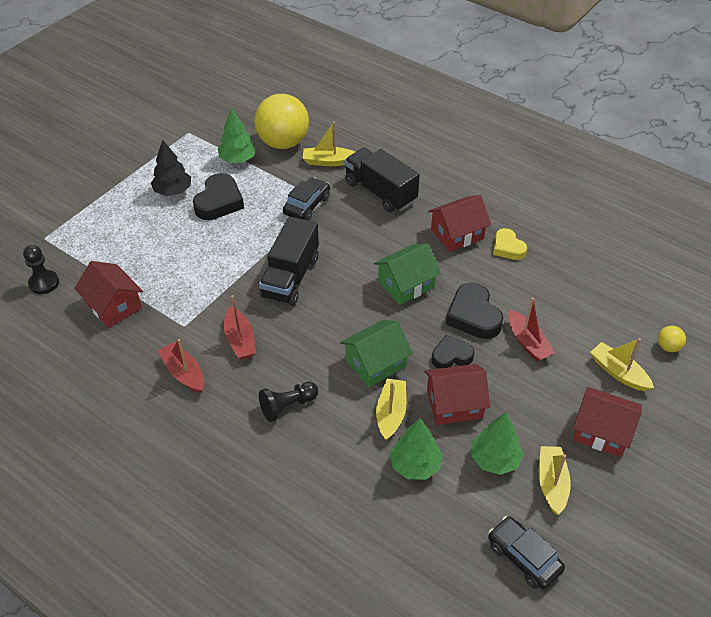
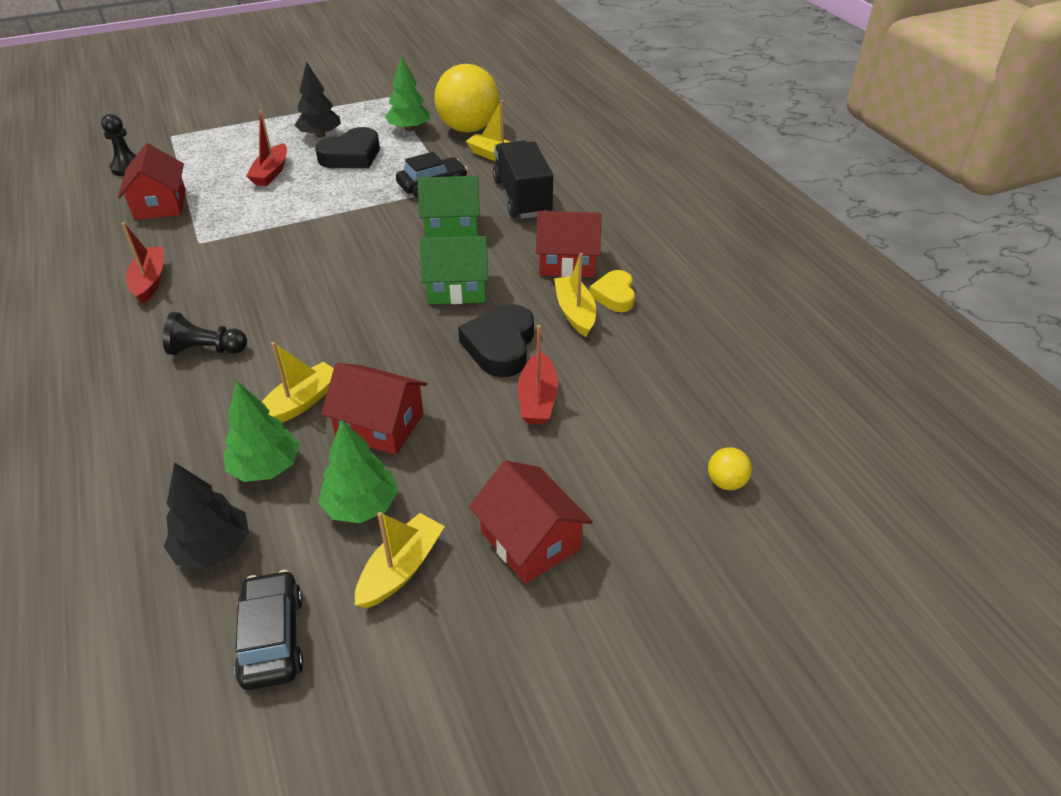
camera: 30 degrees right, 5 degrees down
(240, 340) = (233, 274): red boat -> red boat (271, 173)
(290, 277) = (345, 239): black truck -> none
(375, 363) = (340, 348): green house -> green house (451, 226)
(438, 528) = (213, 548): none -> black tree
(451, 356) = (430, 375): black heart -> none
(618, 372) = (623, 482): yellow boat -> yellow boat (575, 312)

